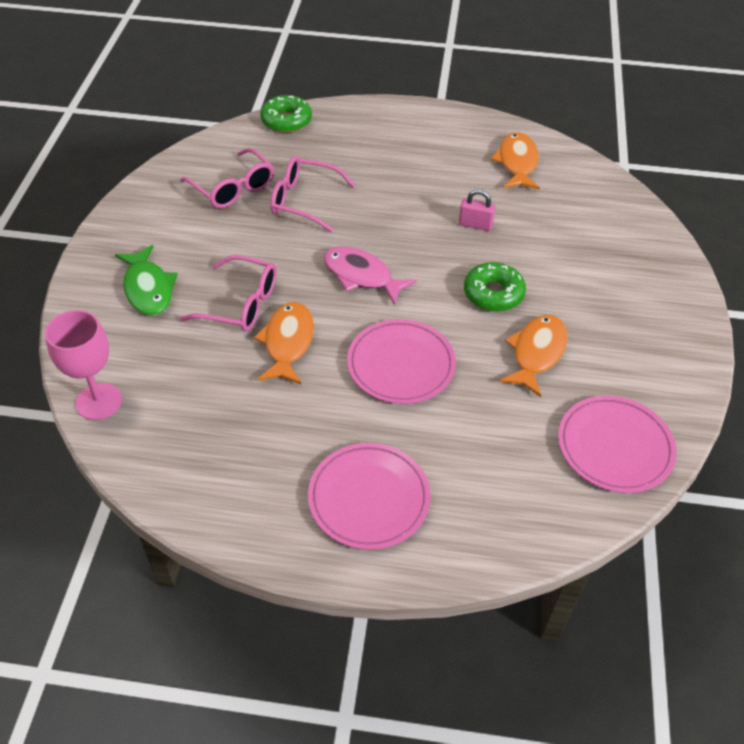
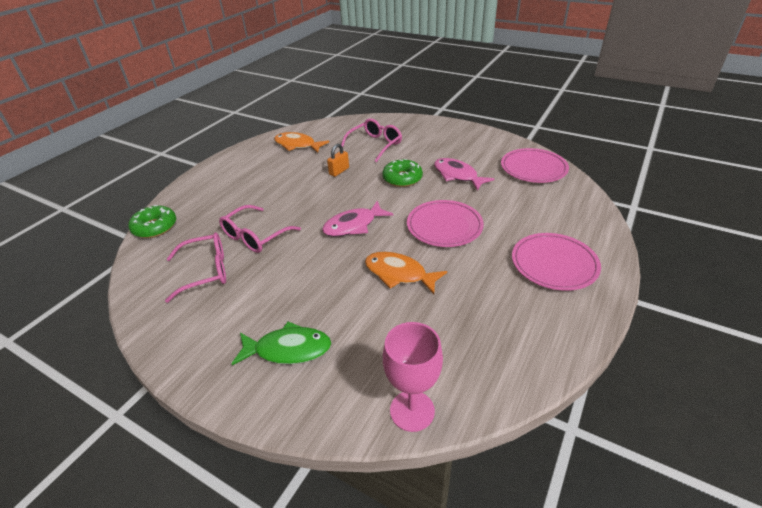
camera: 65 degrees left, 10 degrees down
(240, 304) = (344, 292): pink glasses -> pink glasses (375, 145)
(475, 225) = (339, 171): pink padlock -> orange padlock
(536, 353) = (457, 175): orange fish -> pink fish

